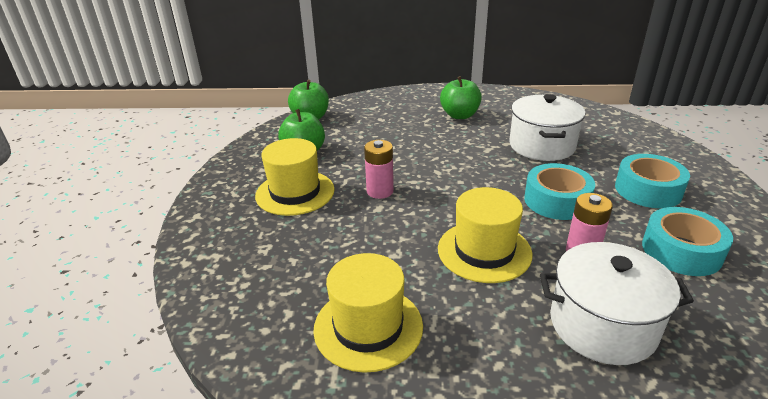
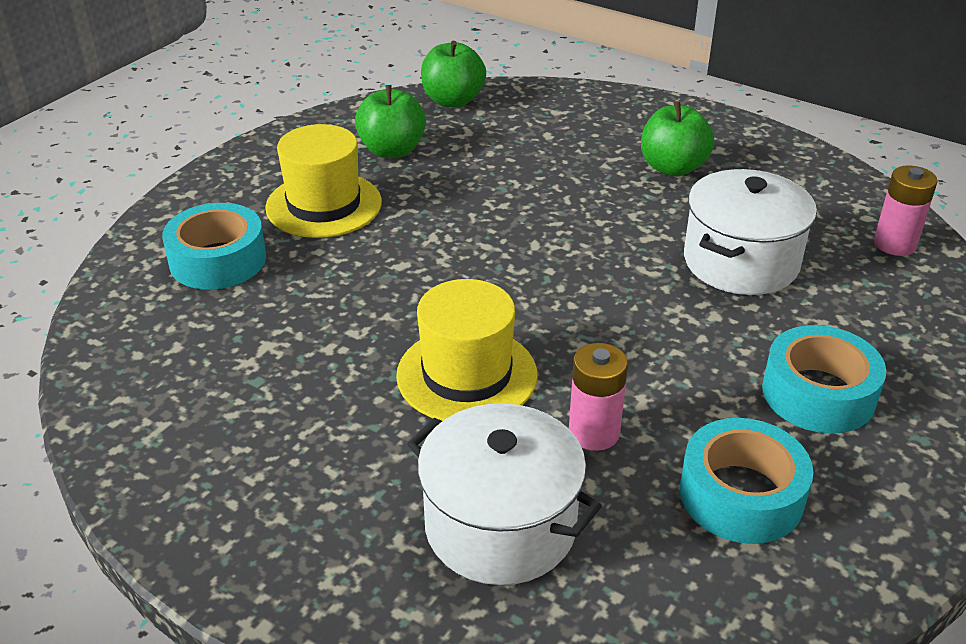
camera: 30 degrees right, 5 degrees up
(368, 327) = (238, 400): yellow hat -> none
(380, 191) = (427, 243): pink battery -> pink battery (894, 244)
(556, 201) = (652, 351): turquoise tape -> turquoise tape (218, 260)

